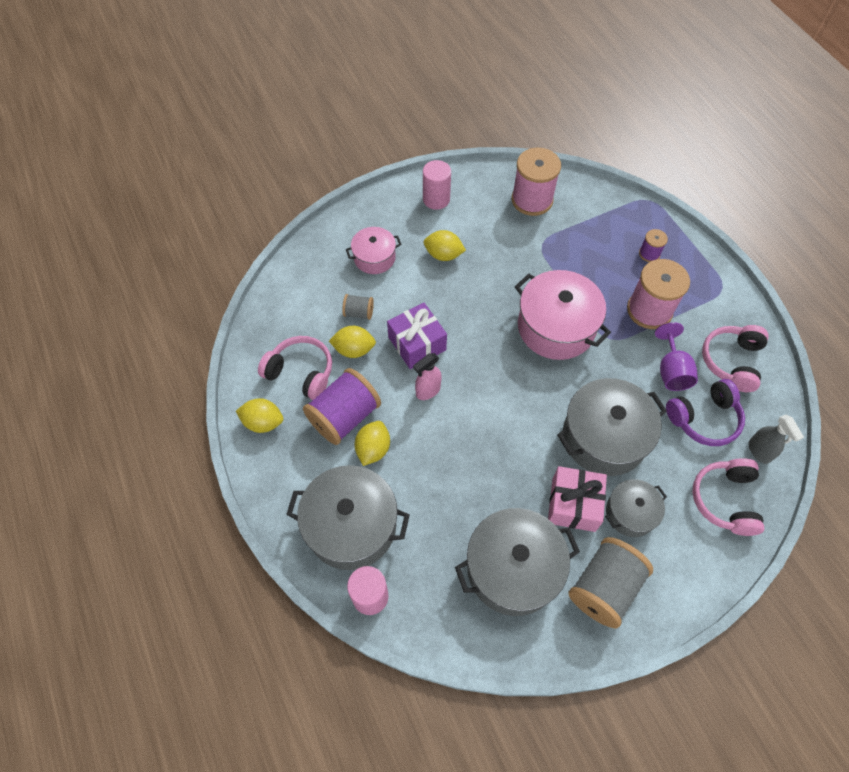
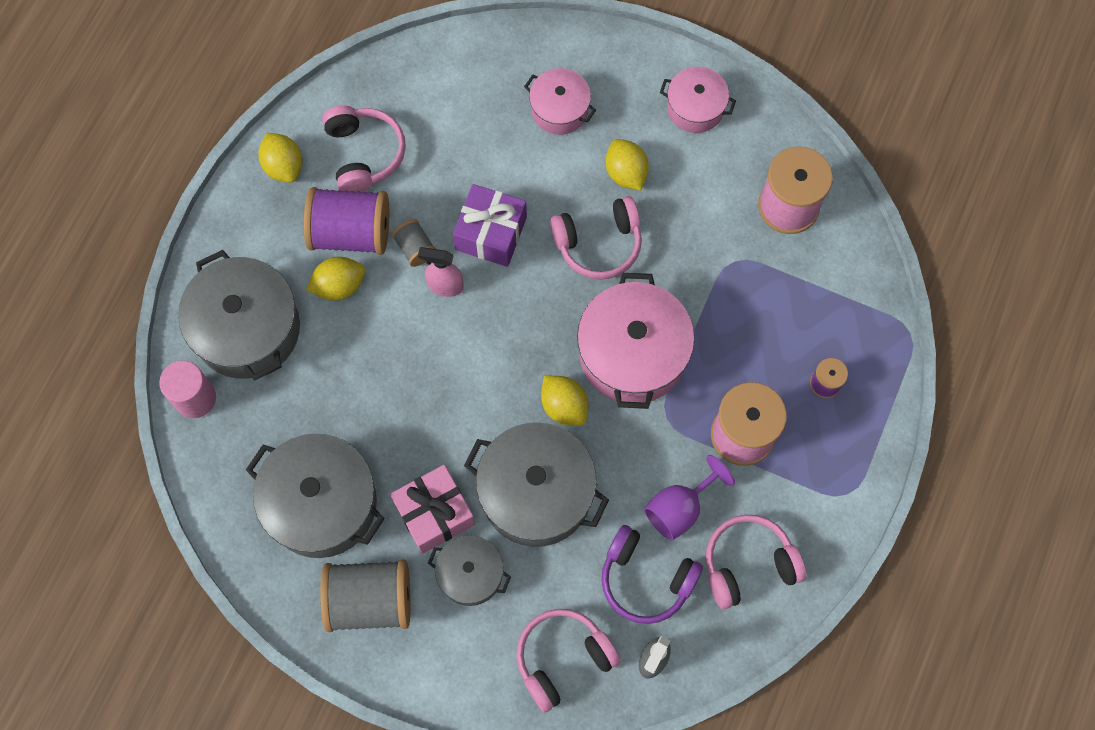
camera: 50 degrees right, 10 degrees up
(354, 350) = (432, 180): yellow lemon -> yellow lemon (564, 406)
(359, 313) = (478, 150): grey spool -> grey spool (415, 248)
(436, 199) = (695, 108): pink cylinder -> pink pot
(473, 296) = (598, 243): none -> pink headphones

